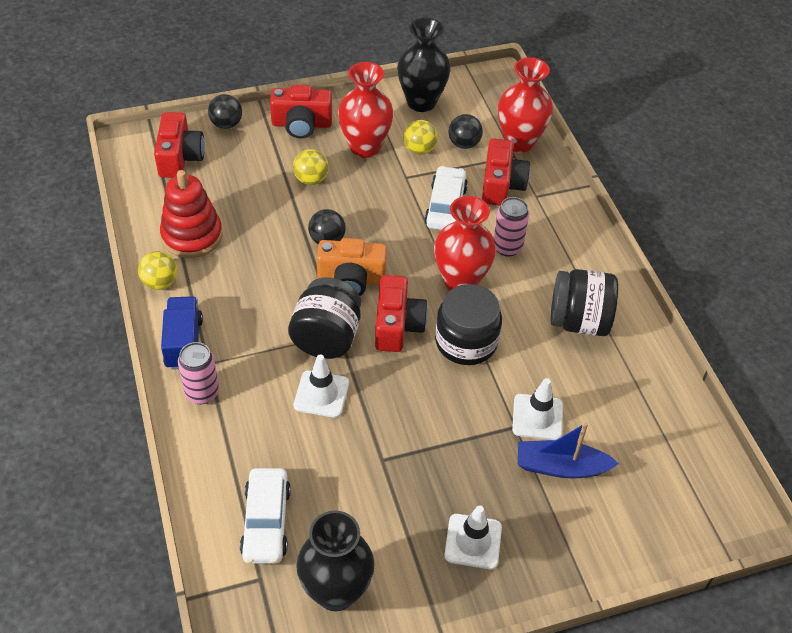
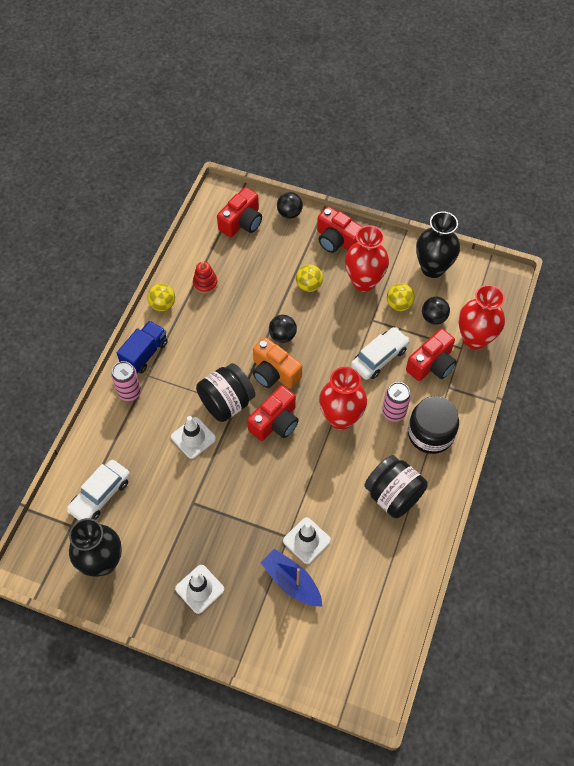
camera: 40 degrees right, 10 degrees up
(192, 236) = (205, 283): red stacking toy -> red stacking toy, size x0.56
(466, 342) = (307, 461): black jar -> black jar (430, 433)

